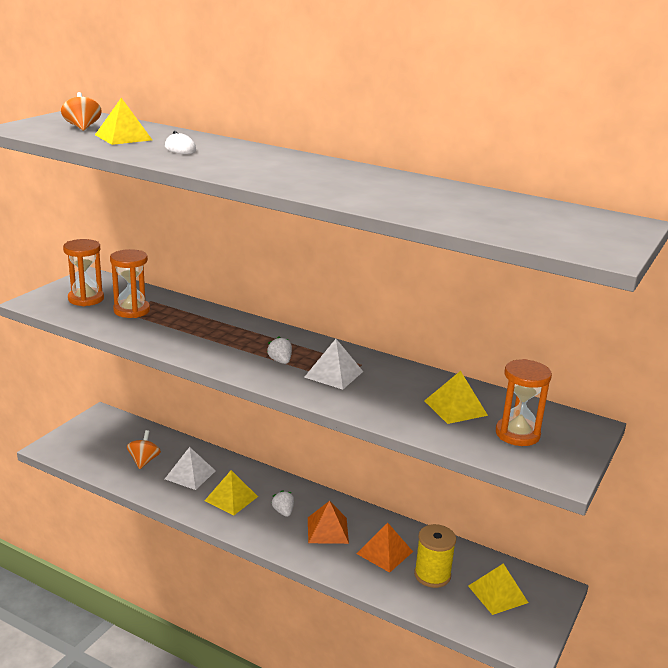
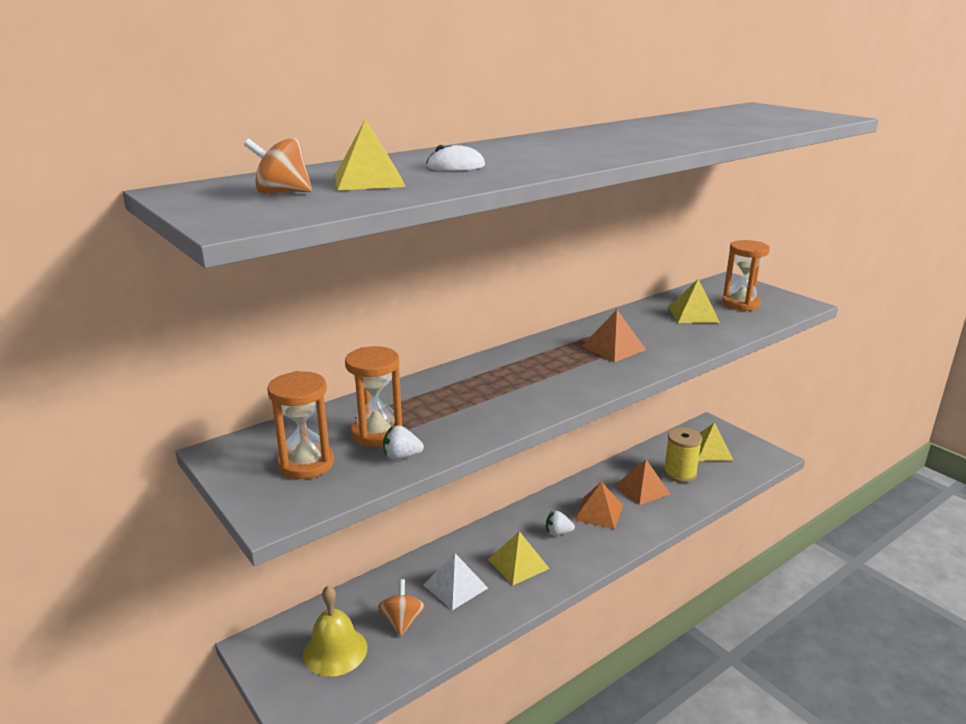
camera: 65 degrees left, 0 degrees up
(107, 443) = (335, 651): none -> yellow bell
(144, 461) = (402, 621): orange spinning top -> orange spinning top turned 60 degrees clockwise
(280, 361) = (573, 367): white strawberry -> white strawberry (401, 456)
(334, 374) = (613, 348): white pyramid -> orange pyramid

